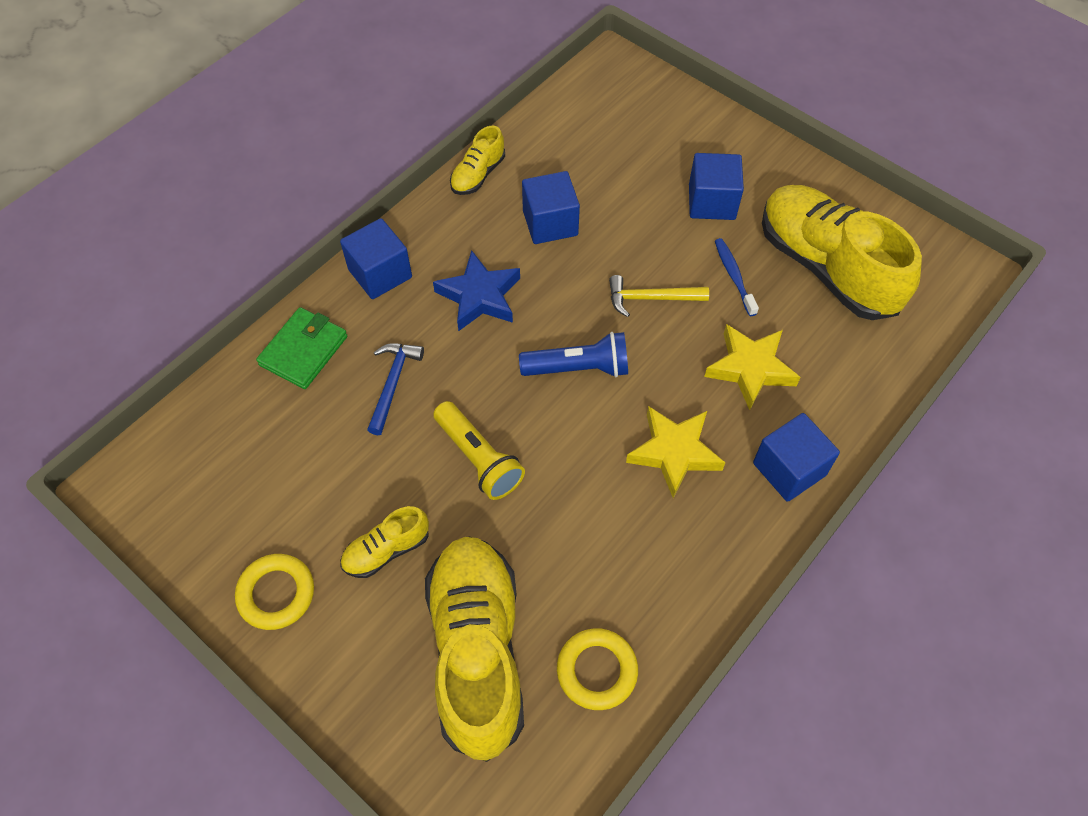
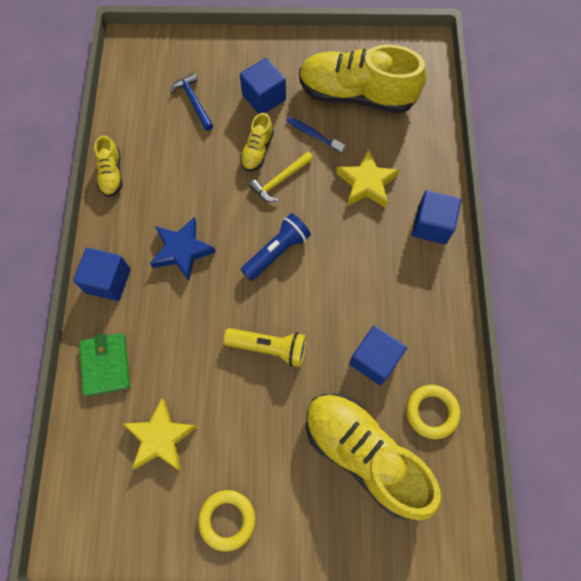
camera: 40 degrees left, 10 degrees up
(386, 550) = (266, 442): yellow shoe -> yellow shoe (257, 150)
(393, 384) = (179, 342): blue hammer -> blue hammer (194, 101)
(550, 223) = (183, 175): blue cube -> blue cube (374, 359)
(674, 452) = (368, 261): yellow star -> yellow star (160, 438)

